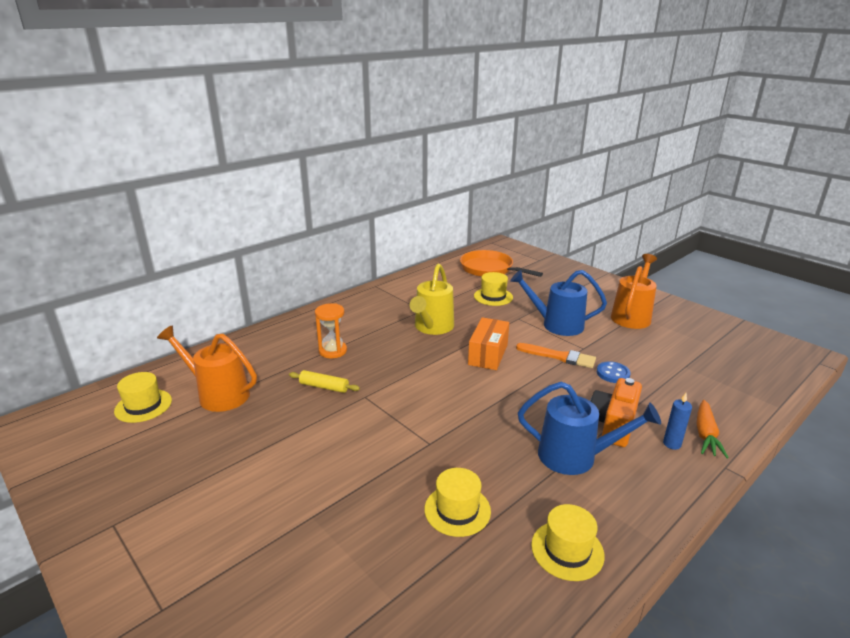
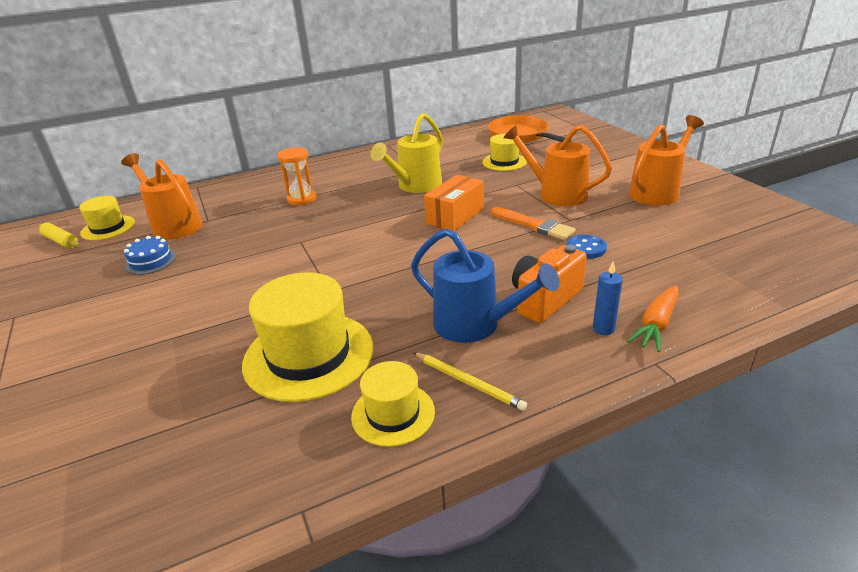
camera: 20 degrees right, 5 degrees up
(224, 437) = (151, 261): none -> blue cake
(324, 387) = (269, 229): yellow rolling pin -> yellow rolling pin (61, 241)
(457, 510) = (308, 355): yellow hat -> yellow hat, size x1.77
(556, 324) = (556, 194): blue watering can -> orange watering can
(606, 509) = (468, 382): none -> yellow pencil

